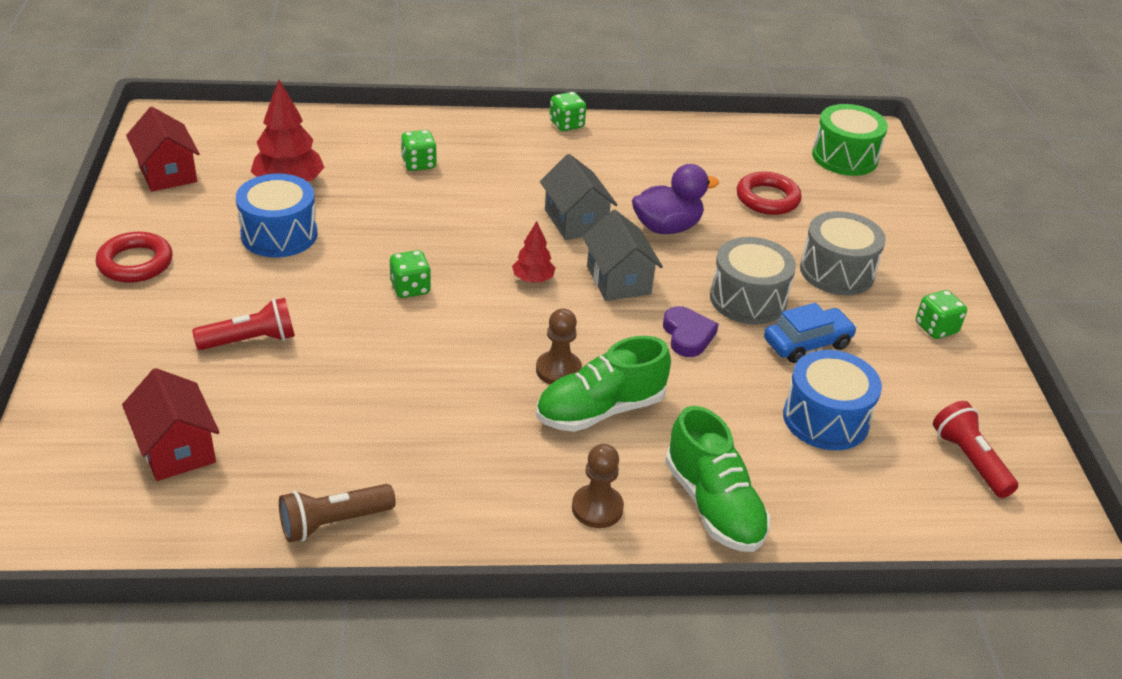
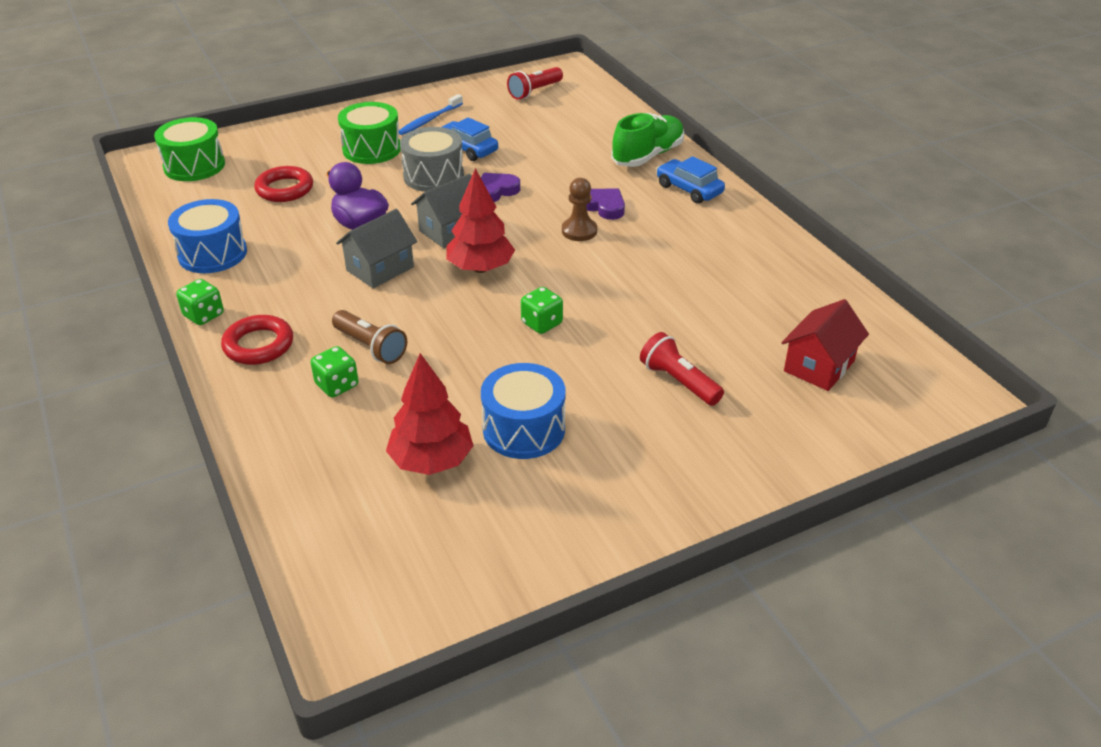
camera: 110 degrees left, 0 degrees up
(135, 263) = (643, 507): red ring -> red ring (258, 345)
(167, 173) = (472, 571): red house -> none
(333, 523) = (802, 274): brown flashlight -> brown flashlight (371, 347)
(533, 279) = (480, 268): red tree -> red tree, size x1.78
(597, 508) = (689, 189): brown pawn -> blue car
(600, 410) = (604, 206): green shoe -> purple heart
(825, 419) = (539, 134): blue drum -> blue drum (212, 253)
(837, 271) = (372, 149): grey drum -> green drum
(903, 334) = (430, 120): none -> blue toothbrush
(936, 328) = (413, 110): green dice -> none

